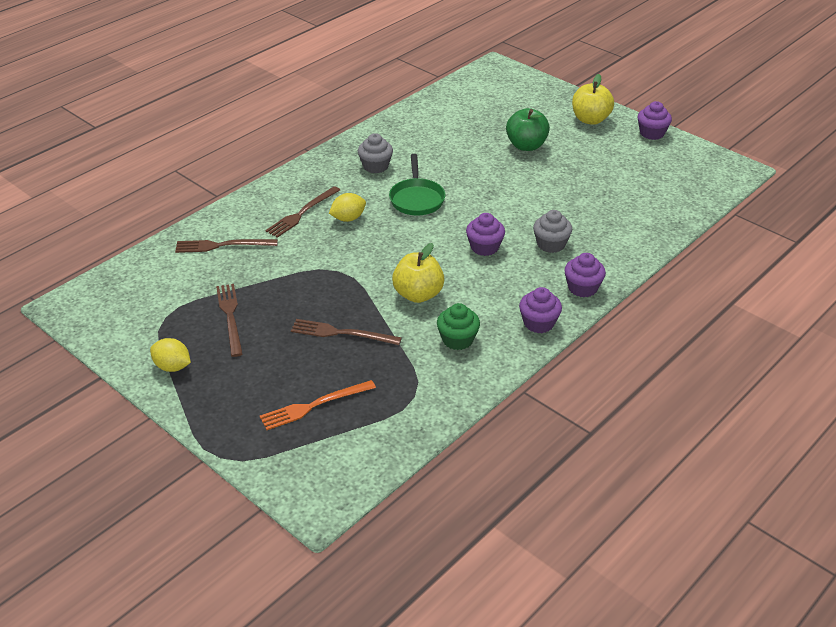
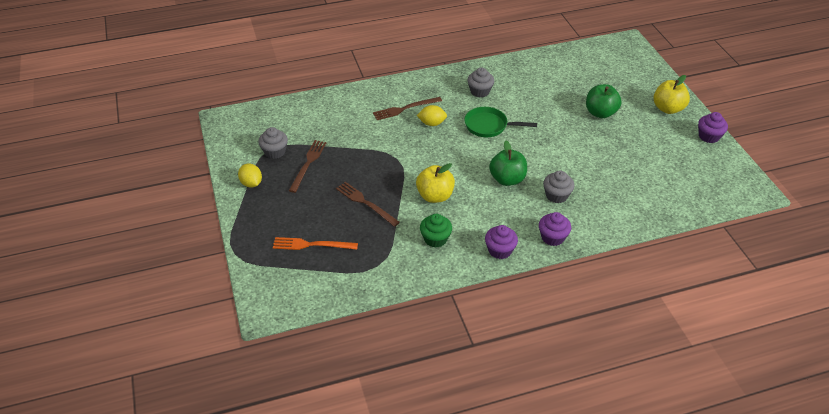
camera: 30 degrees right, 5 degrees up
(173, 319) = (275, 152): none -> grey cupcake
(222, 245) = (339, 113): brown fork -> none
(416, 199) = (489, 126): green pan -> green pan turned 75 degrees clockwise
(484, 247) = (507, 179): purple cupcake -> green apple

